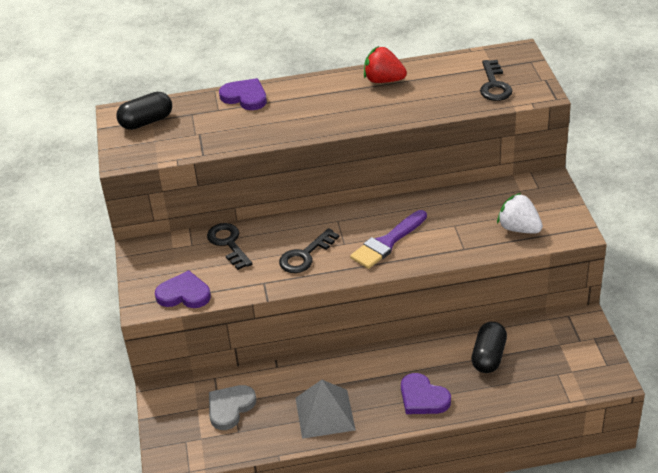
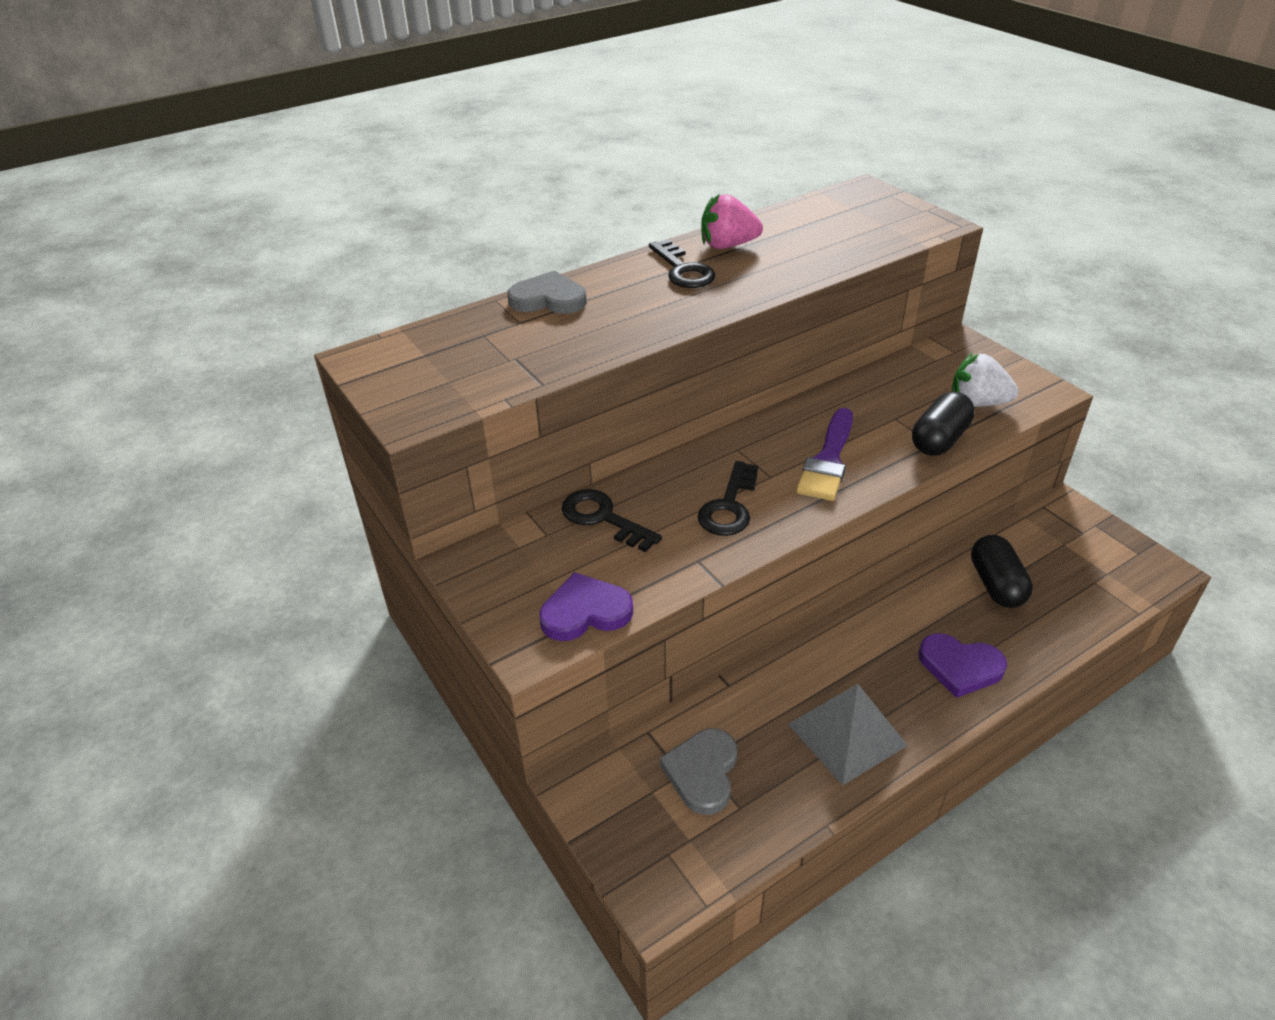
camera: 25 degrees left, 0 degrees up
(146, 121) = (416, 359): black capsule -> black capsule (939, 440)
(245, 97) = (548, 299): purple heart -> grey heart
(383, 80) = (727, 245): red strawberry -> pink strawberry
(494, 85) = (873, 225): black key -> black key (683, 270)

